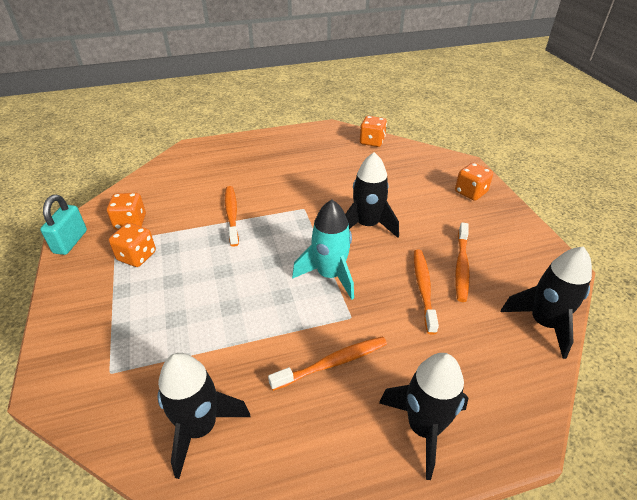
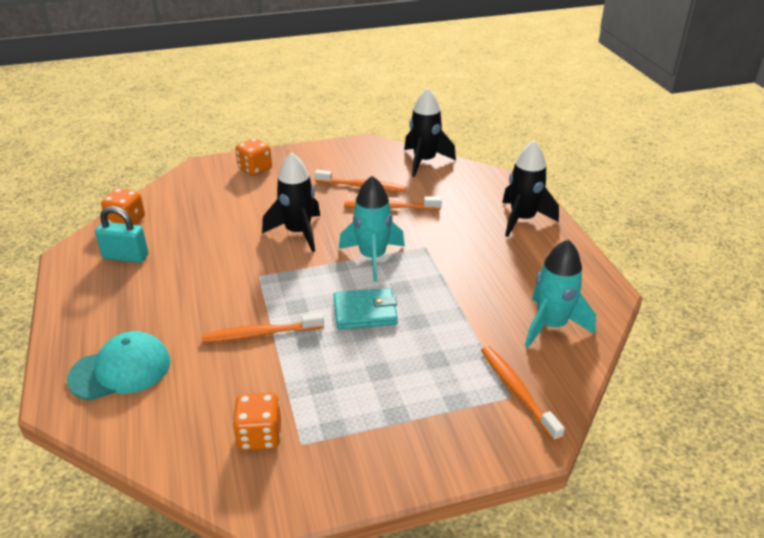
camera: 90 degrees left, 5 degrees down
(70, 242) = (296, 499): turquoise padlock -> turquoise padlock (126, 256)
(137, 256) = (334, 412): orange dice -> none
(200, 428) = (551, 325): black rocket -> turquoise rocket
(210, 163) = (120, 370): none -> turquoise cap
(248, 271) = (365, 312): none -> turquoise wallet
(333, 363) = (476, 257): orange toothbrush -> orange toothbrush (517, 391)

